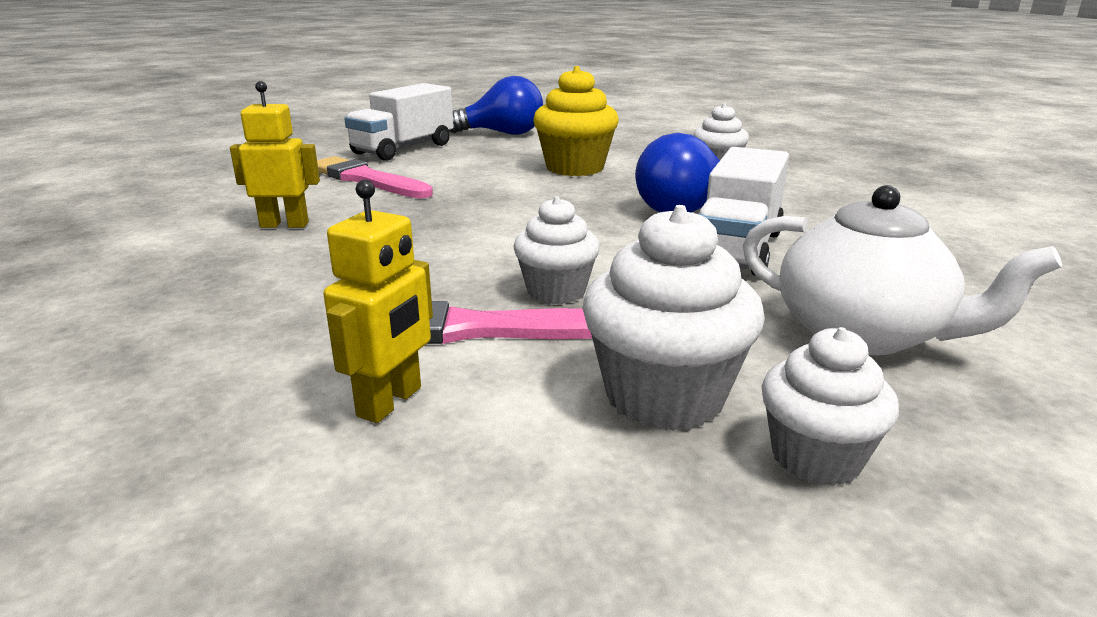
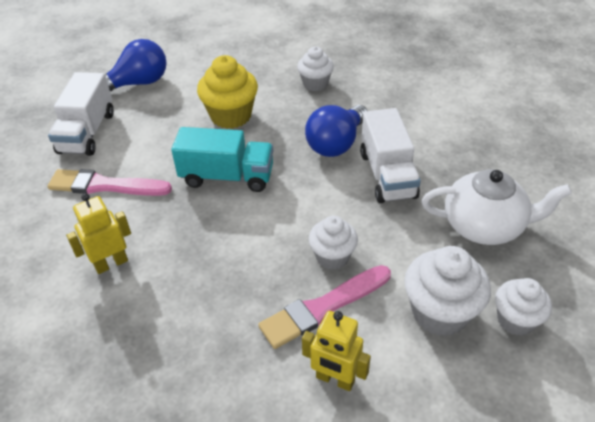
camera: 30 degrees left, 20 degrees up
(390, 402) = (335, 379): yellow robot -> yellow robot turned 120 degrees clockwise
(508, 202) = (227, 176): none -> turquoise truck

